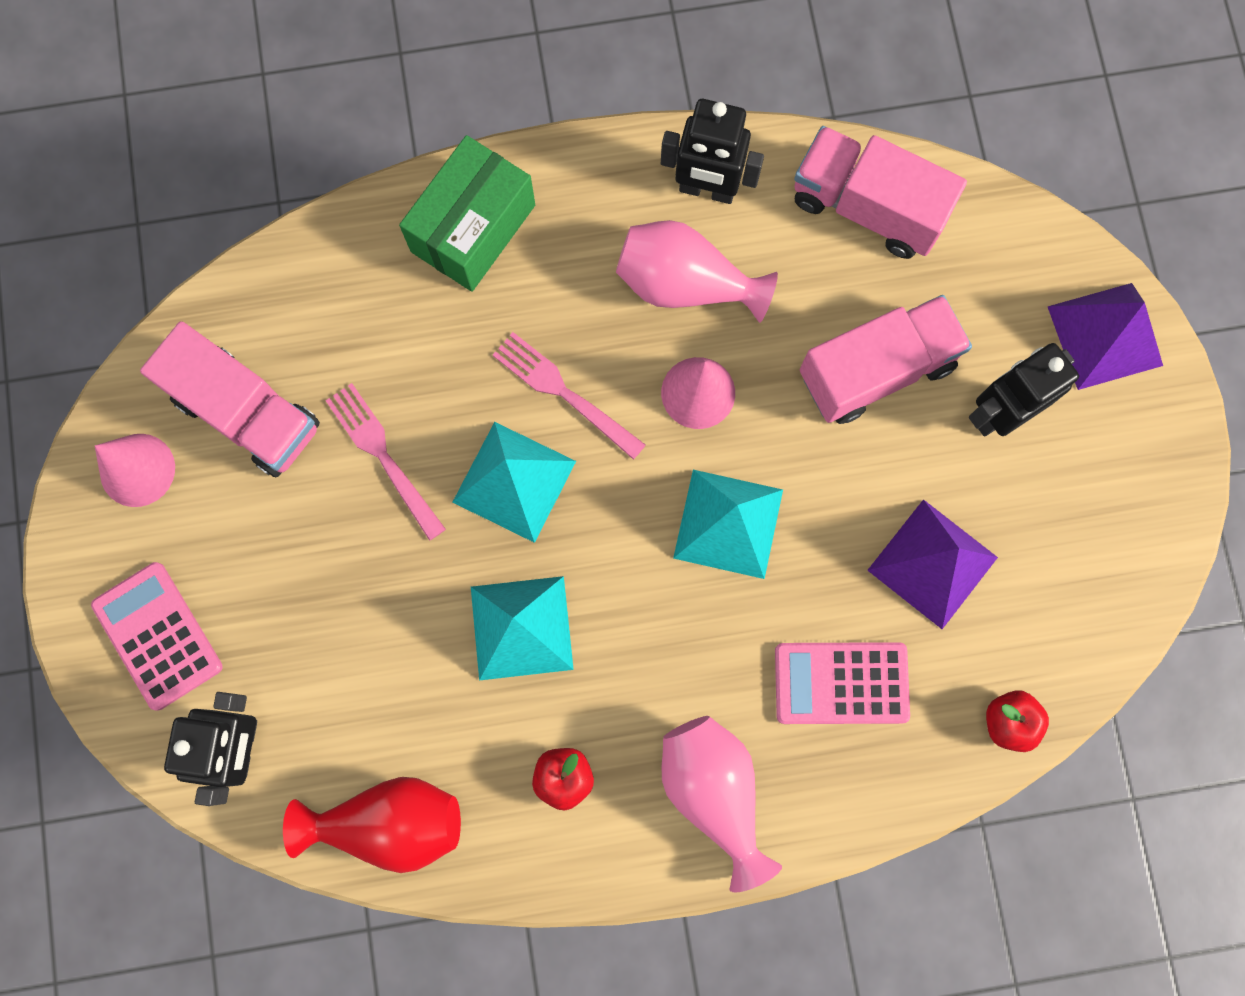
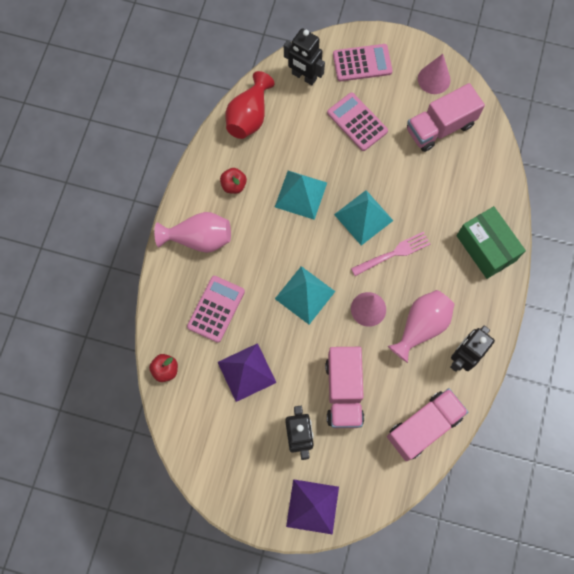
camera: 115 degrees right, 5 degrees down
(305, 585) = (357, 122): none -> pink calculator
(383, 456) = (397, 171): pink fork -> none

